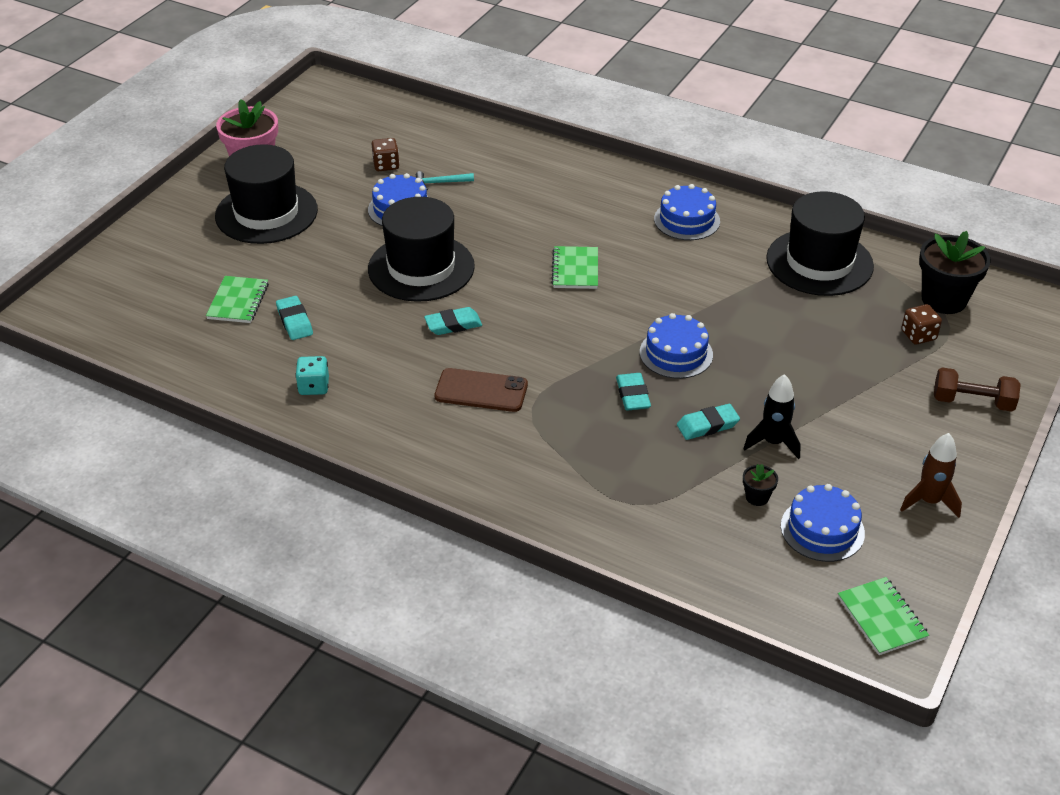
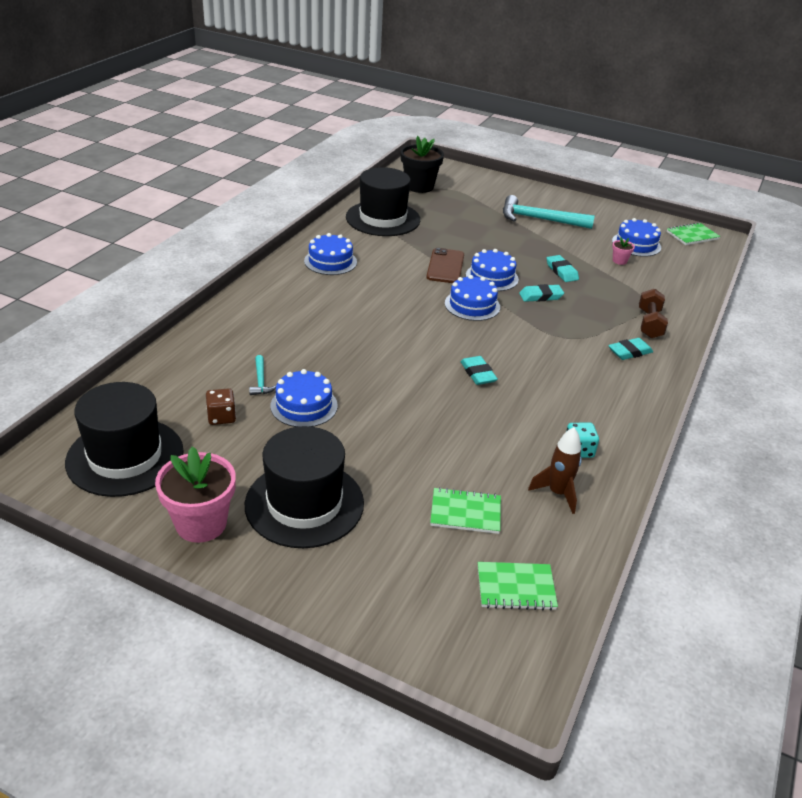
camera: 95 degrees left, 5 degrees down
(294, 321) = (490, 468): turquoise eraser -> turquoise eraser (629, 352)
(421, 268) = (399, 391): black hat -> black hat (125, 456)
(481, 391) = (556, 360): brown phone -> brown phone (445, 266)
(575, 269) = (397, 312): green notebook -> green notebook (515, 588)
(600, 330) = (472, 305): none -> blue cake
(757, 497) = (619, 261): black flower pot -> pink flower pot
(773, 443) = (570, 251): black rocket -> none
(876, 422) = (539, 219): none -> turquoise hammer
(918, 335) = (456, 198): brown dice -> none
(929, 501) = (599, 213): brown rocket -> brown rocket (557, 493)
(972, 402) = (513, 191): brown dumbbell -> brown dumbbell (649, 324)

